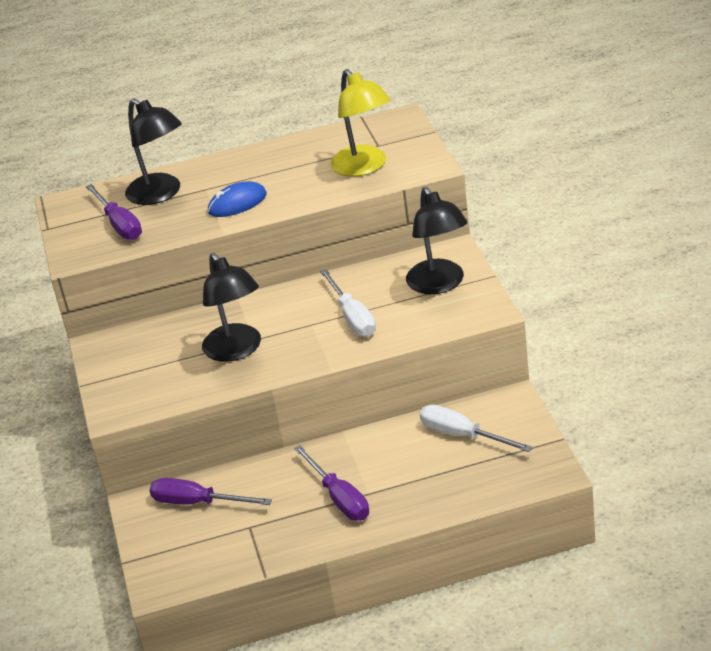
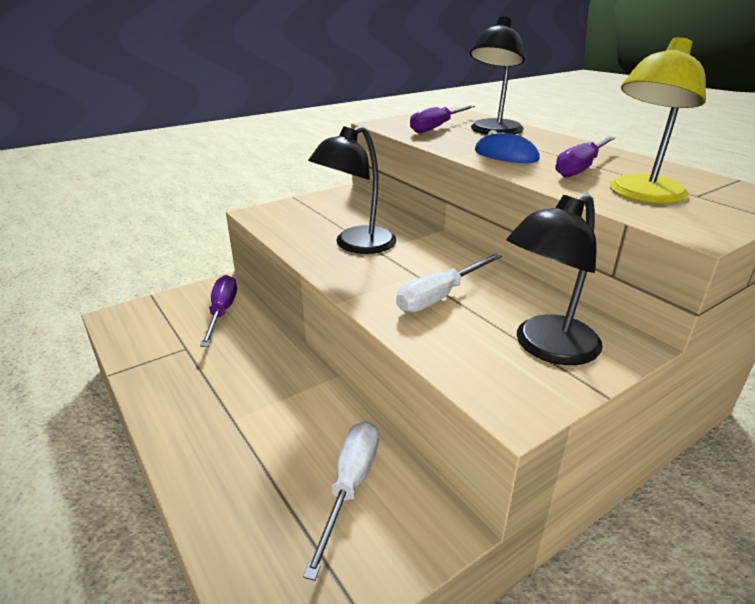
camera: 65 degrees right, 5 degrees down
(339, 498) = (224, 398): purple screwdriver -> purple screwdriver (580, 168)

